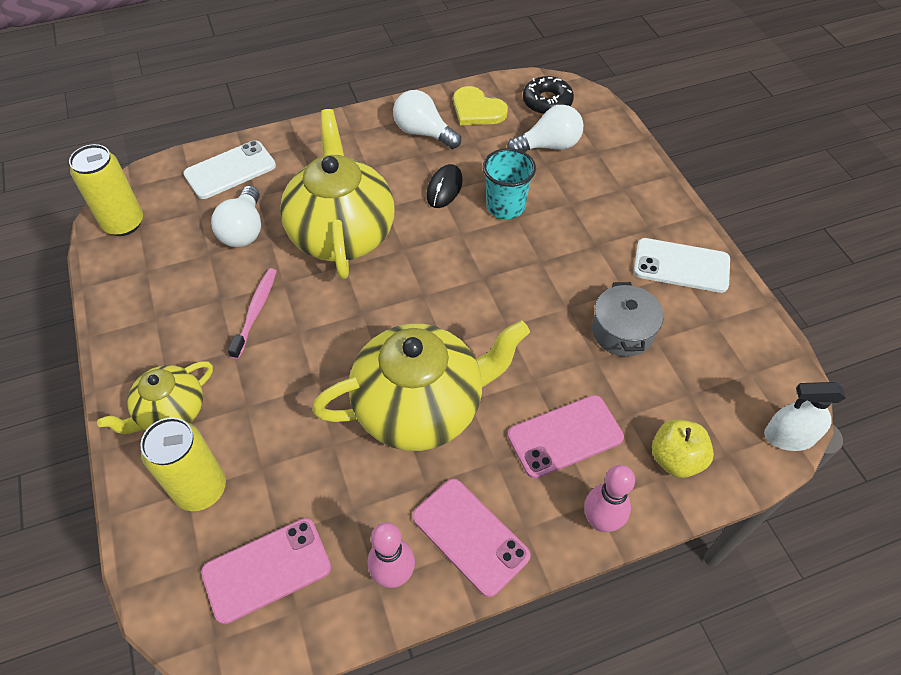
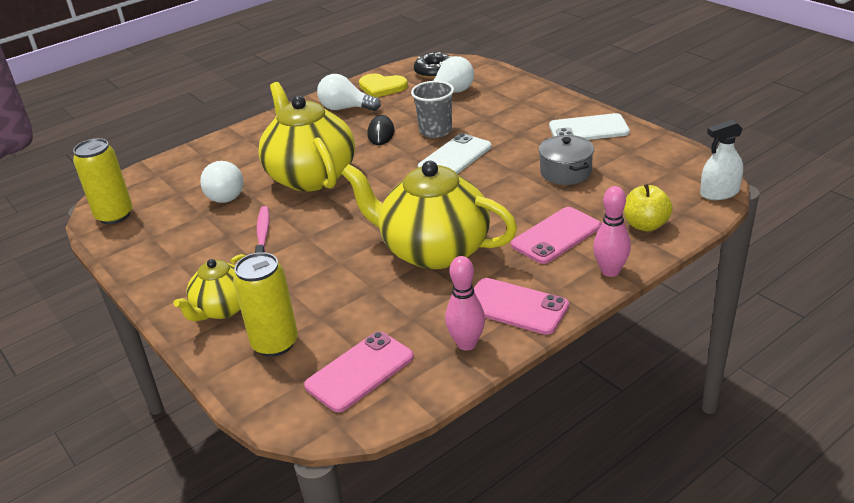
camera: 15 degrees left, 20 degrees down
(230, 170) = (193, 165): white phone -> white phone (455, 157)
(421, 407) = (433, 250): yellow teapot -> yellow teapot turned 120 degrees counterclockwise
(505, 206) = (435, 131): turquoise cup -> grey cup

